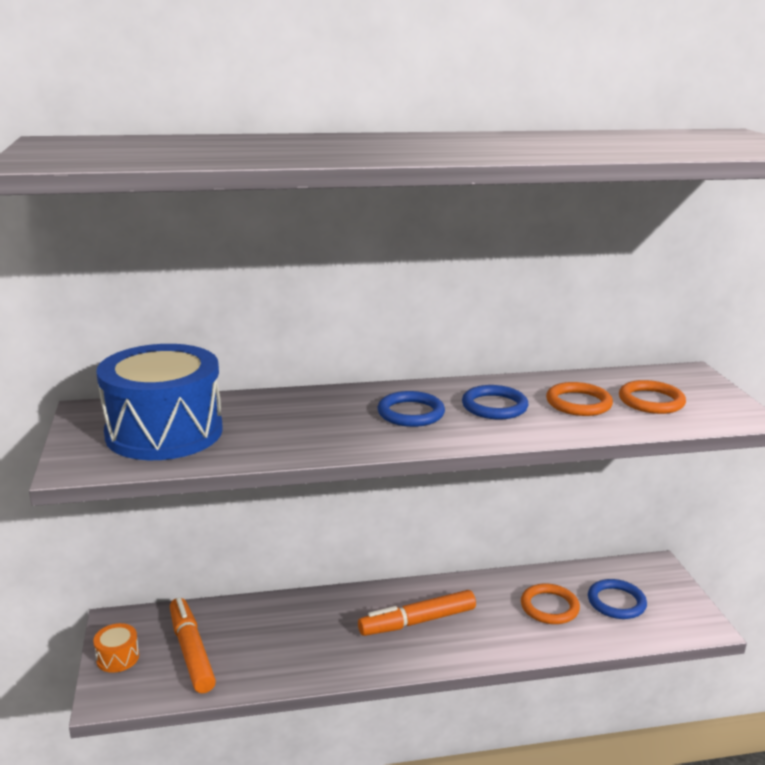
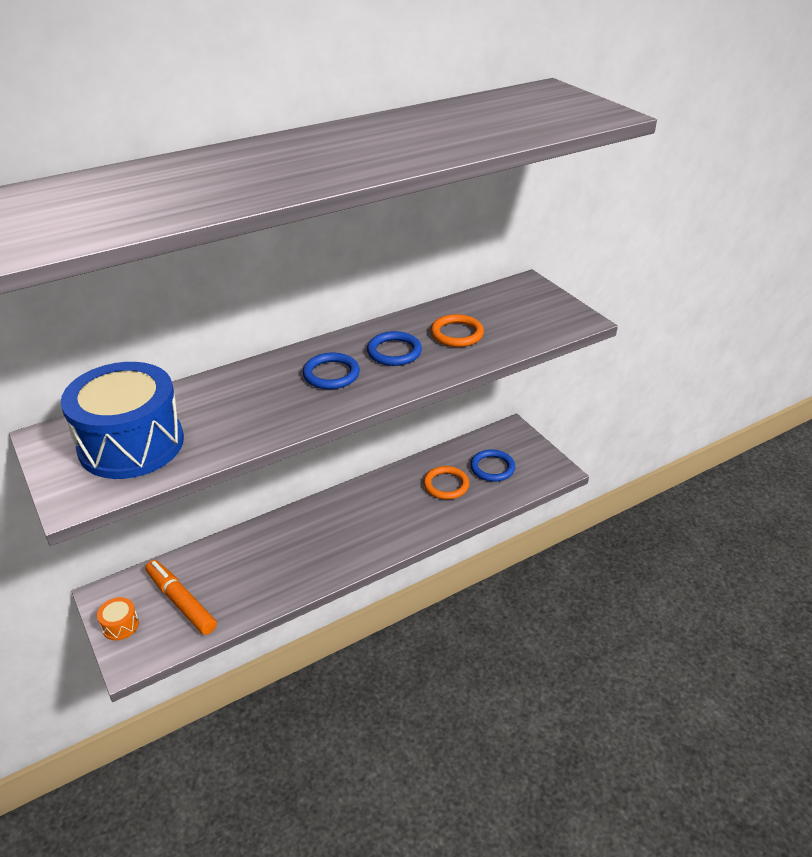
camera: 20 degrees left, 15 degrees up
(418, 621) = (352, 524): orange marker -> none
(651, 401) = (509, 319): orange ring -> none

